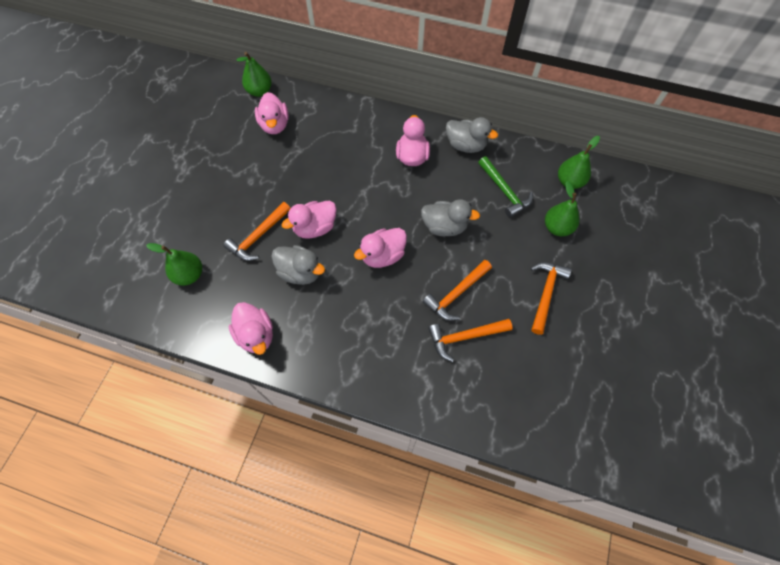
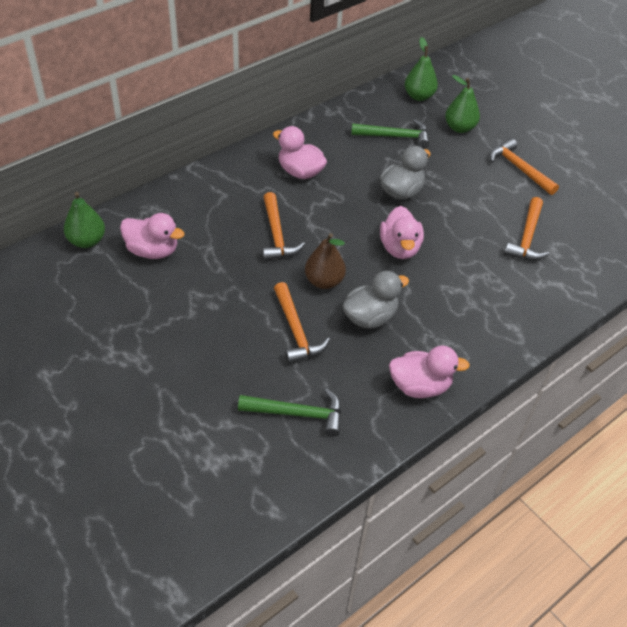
camera: 60 degrees left, 15 degrees down
(189, 275) = (297, 414): green pear -> green hammer
(315, 228) = (324, 281): pink duck -> brown pear
(456, 294) = (479, 220): orange hammer -> orange hammer (276, 235)
(466, 145) = (321, 132): grey duck -> none

